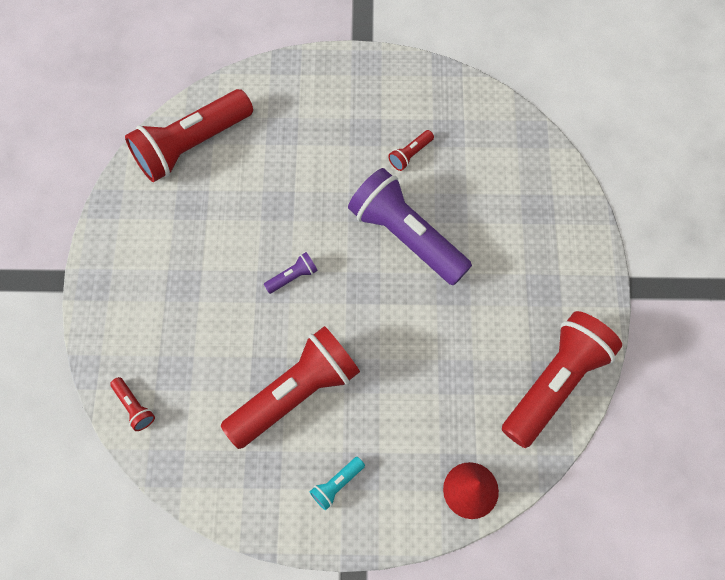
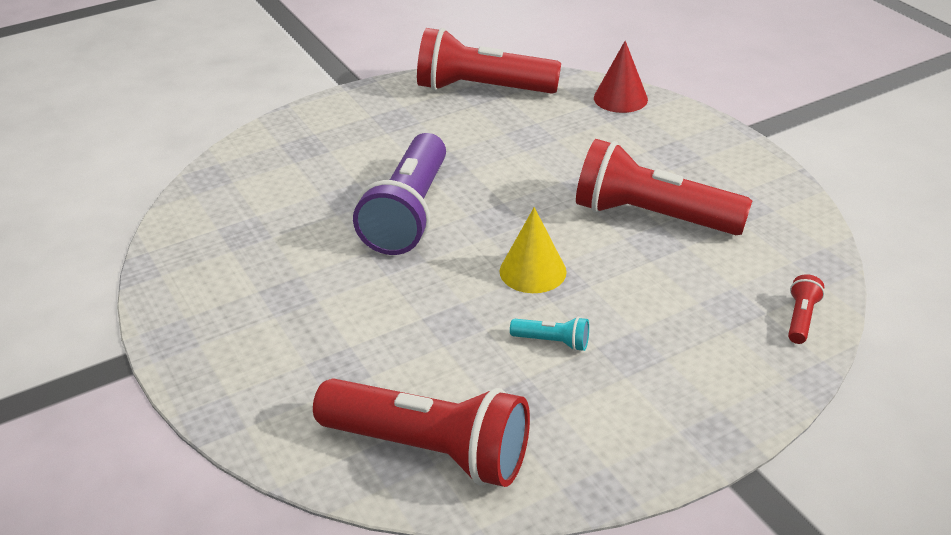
camera: 120 degrees left, 30 degrees down
(293, 277) = (533, 271): purple flashlight -> yellow cone
(337, 484) = (701, 161): turquoise flashlight -> turquoise flashlight (552, 342)
(410, 154) = (297, 249): red flashlight -> none

